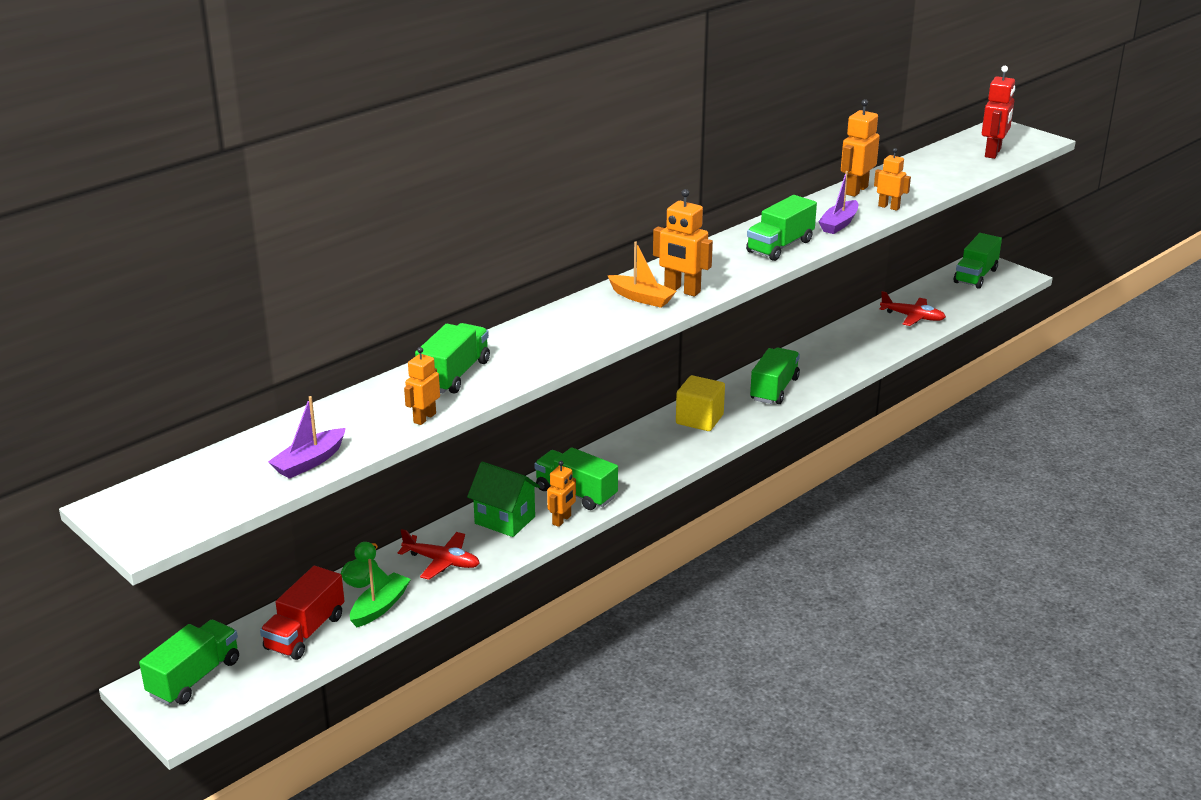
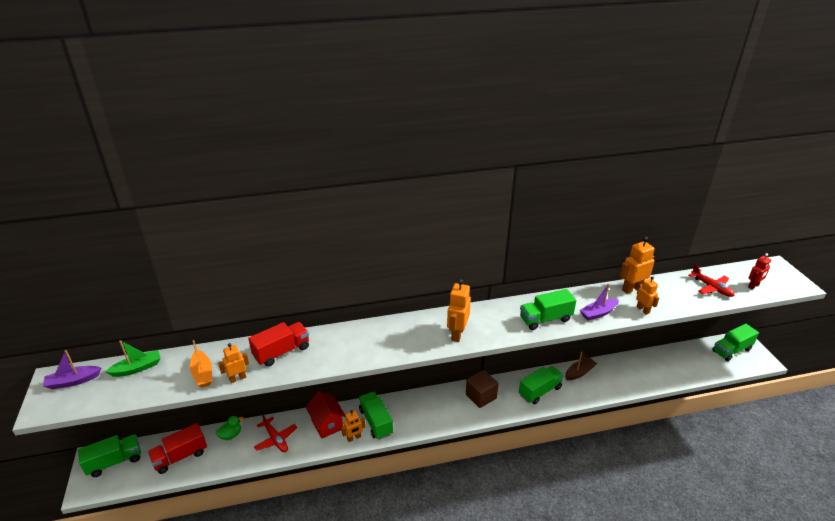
camera: 30 degrees right, 5 degrees up
(309, 462) = (157, 387): purple boat -> purple boat (73, 381)
(380, 607) = (224, 456): green boat -> green boat (137, 368)
(454, 375) = (281, 352): green truck -> red truck
(505, 520) = (327, 424): green house -> red house
(641, 298) = (429, 331): orange boat -> orange boat (202, 373)
(682, 290) = (457, 334): orange robot -> orange robot turned 45 degrees clockwise
(699, 419) = (481, 396): yellow cube -> brown cube
(808, 354) = (579, 372): none -> brown boat
(912, 317) = (666, 368): red plane -> red plane (711, 288)
(993, 153) = (753, 286): red robot -> red robot, size x0.64

